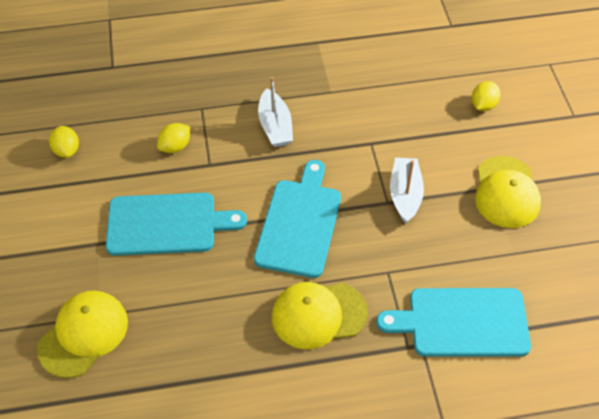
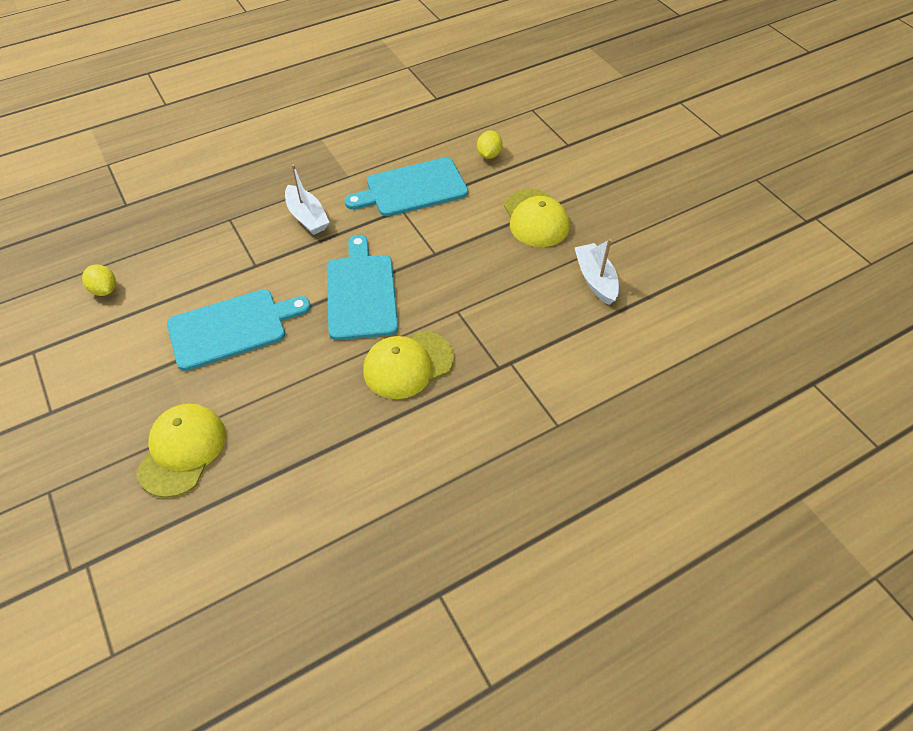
camera: 20 degrees left, 0 degrees up
(175, 147) = (216, 258): yellow lemon -> none
(405, 195) = (448, 243): white boat -> white boat (595, 279)
(462, 322) = (539, 333): turquoise cutting board -> turquoise cutting board (412, 188)

